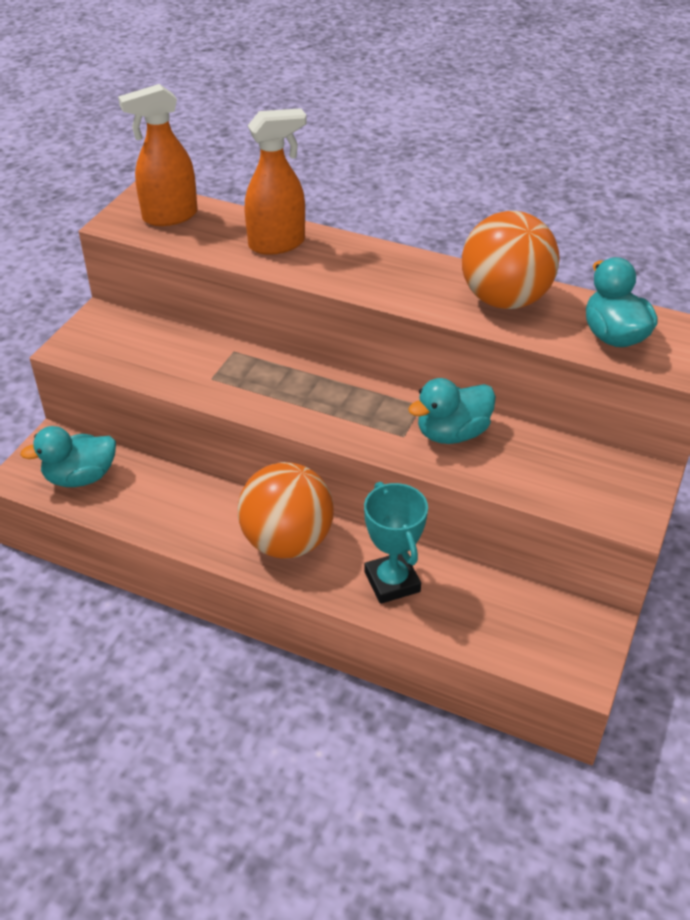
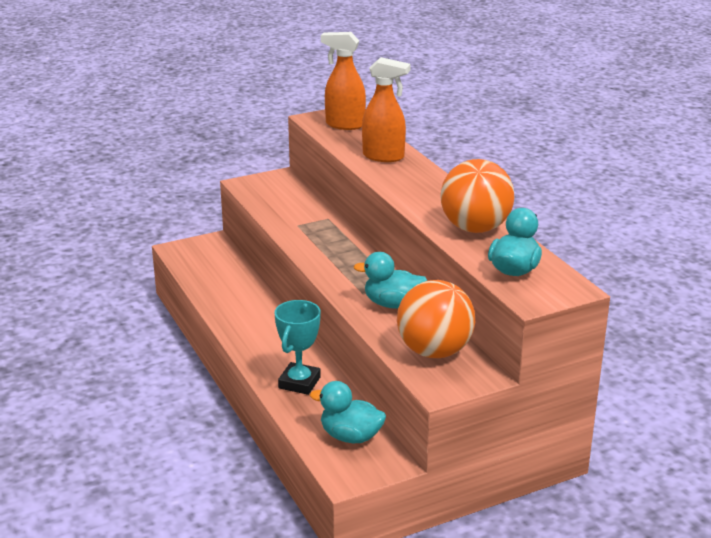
camera: 40 degrees right, 15 degrees down
(80, 477) = (204, 262): turquoise duck -> turquoise duck (350, 436)
(287, 541) = (269, 338): orange ball -> orange ball (434, 351)

